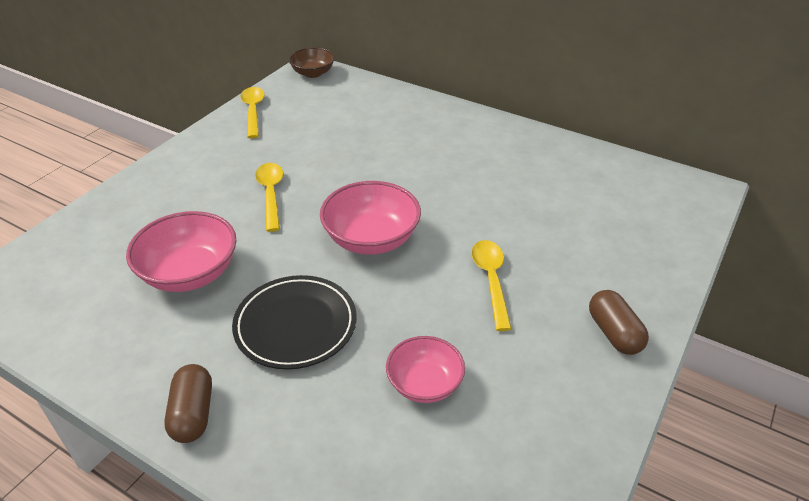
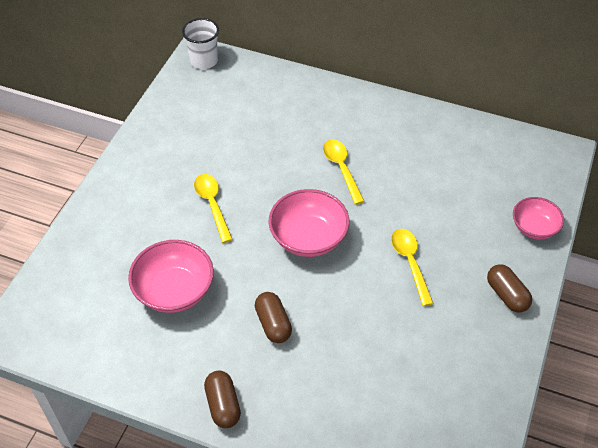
camera: 10 degrees left, 10 degrees up
(253, 111) = (164, 115): yellow spoon -> yellow spoon (341, 169)
(295, 325) = (273, 324): black plate -> brown capsule
(313, 73) = (204, 61): brown bowl -> white cup
(424, 384) = (380, 356): pink bowl -> pink bowl (534, 227)

